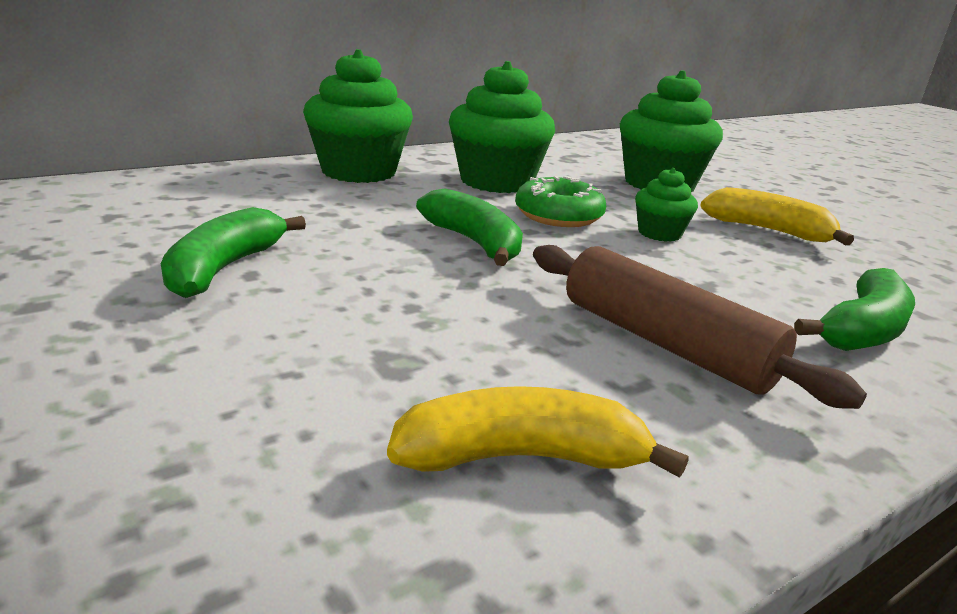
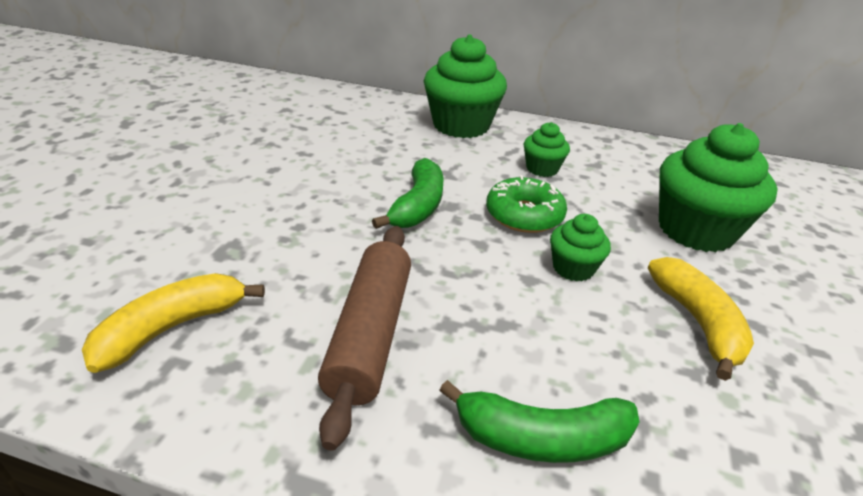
camera: 50 degrees right, 10 degrees up
(224, 268) = (269, 160): green banana -> none
(496, 181) = (542, 169): green cupcake -> green cupcake, size x0.50
(522, 457) = (172, 328): yellow banana -> yellow banana turned 90 degrees counterclockwise

